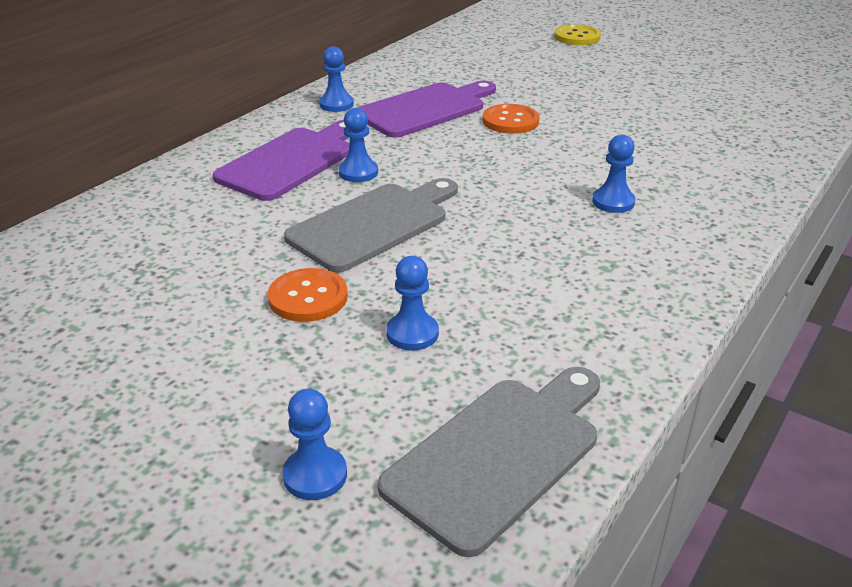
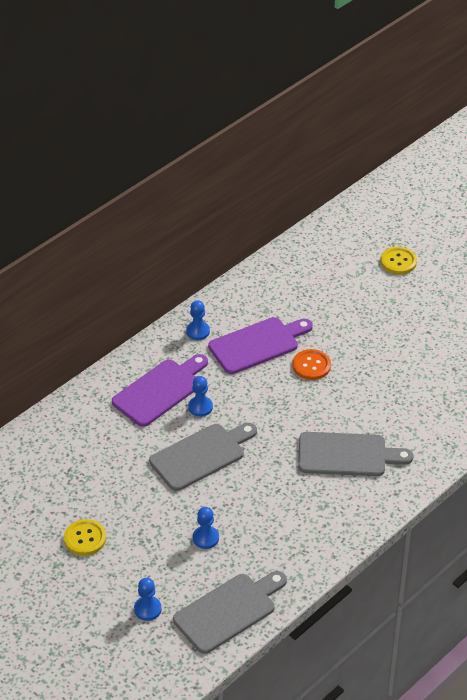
camera: 10 degrees right, 10 degrees up
(167, 361) = (85, 538): none -> yellow button
(308, 297) = (157, 507): orange button -> none
(613, 202) = (347, 455): blue pawn -> grey cutting board

